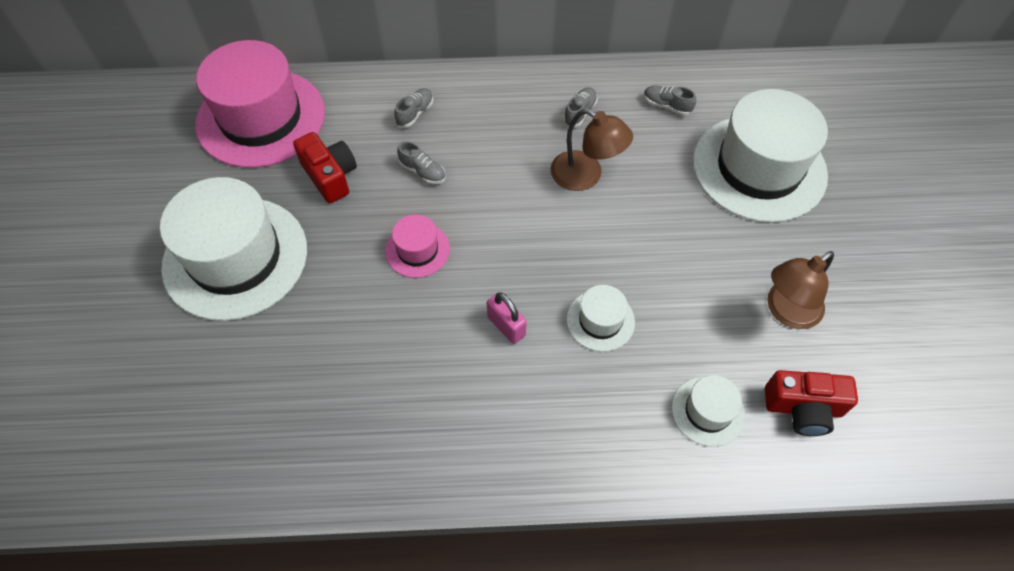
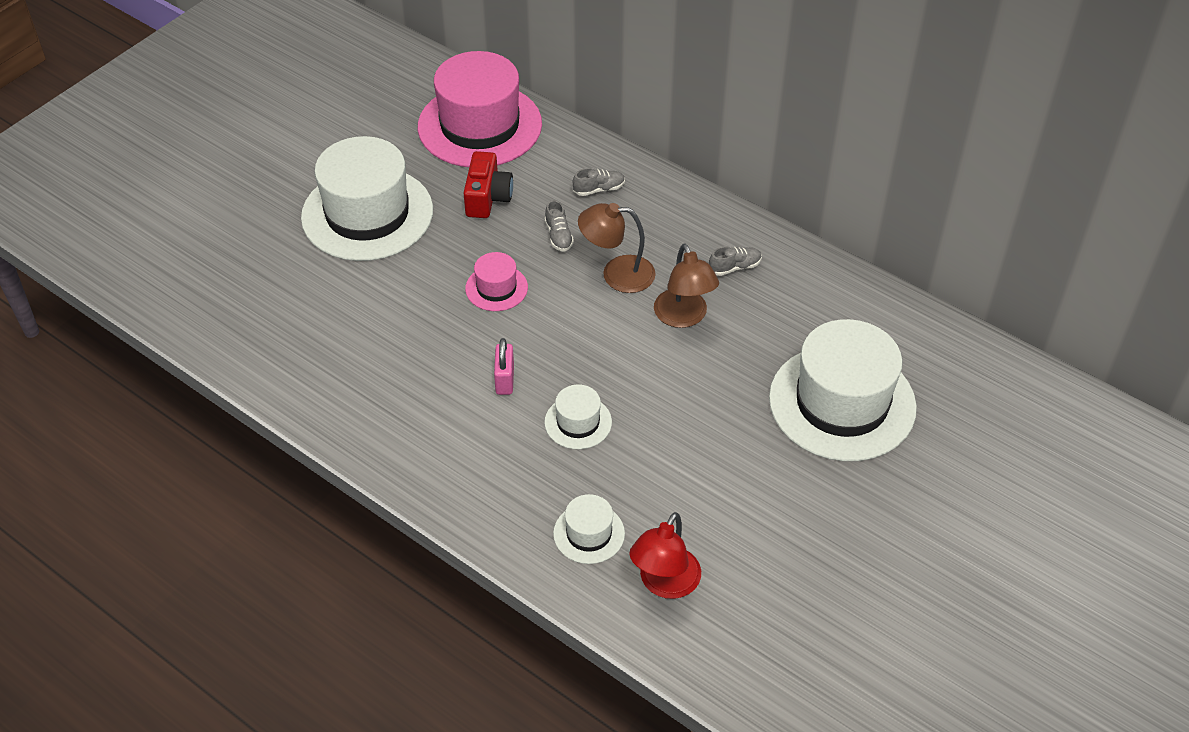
camera: 40 degrees right, 10 degrees down
(666, 106) = (818, 307): grey shoe -> none
(786, 311) = (733, 515): brown lamp -> brown lamp (617, 274)
(803, 408) = (664, 584): red camera -> red lamp

